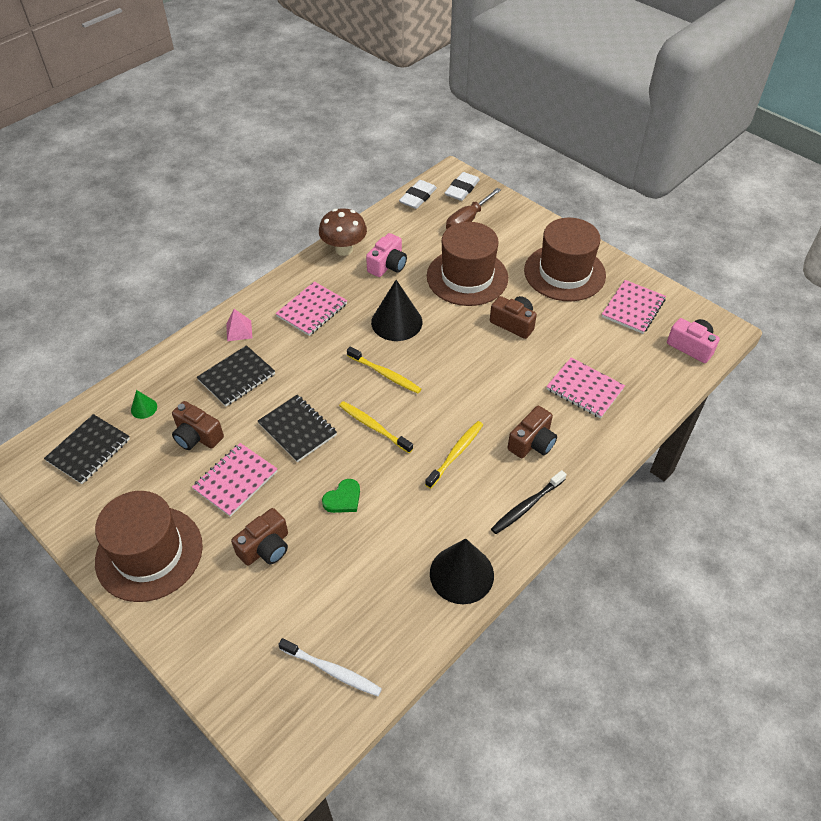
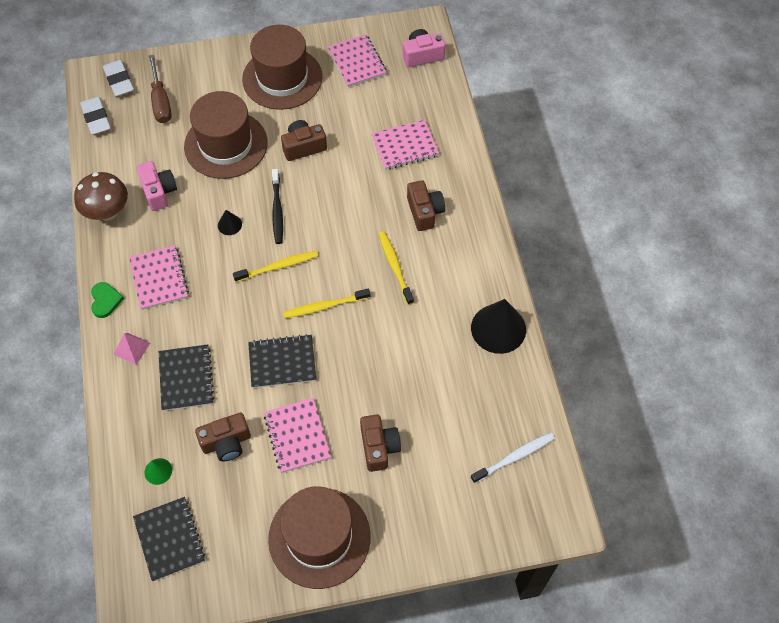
camera: 55 degrees left, 10 degrees up
(343, 498) = (376, 367): green heart -> green heart (105, 300)
(396, 322) = (229, 224): black cone -> black cone, size x0.47
(526, 506) = (475, 252): black toothbrush -> black toothbrush (277, 210)

